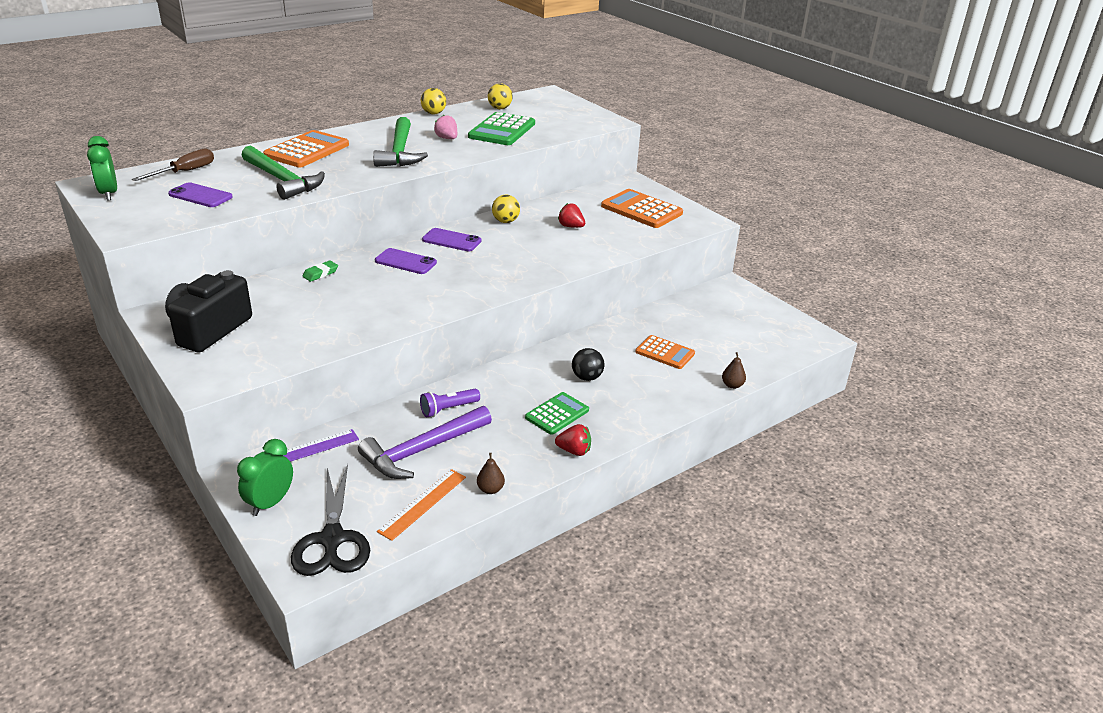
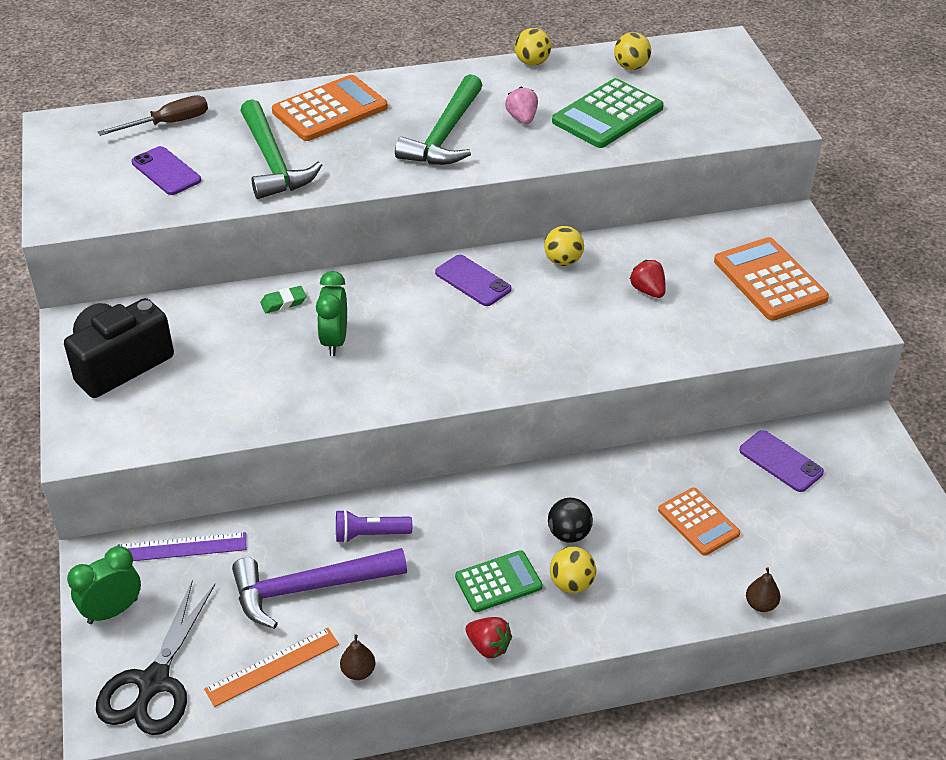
camera: 25 degrees right, 10 degrees up
(109, 194) = (69, 147): green clock -> green clock (334, 341)
(405, 262) = (395, 306): purple phone -> purple phone (781, 461)
(606, 403) = (571, 584): none -> yellow ball

